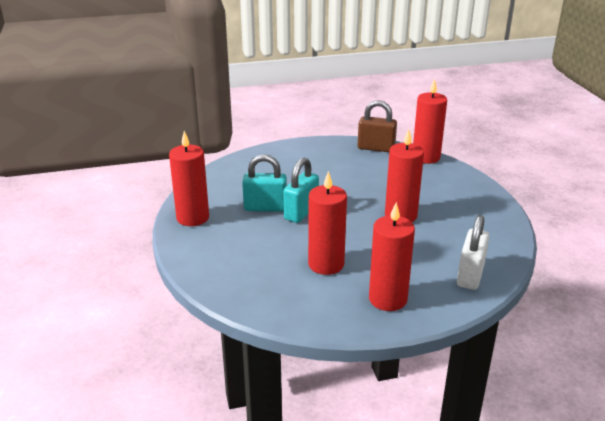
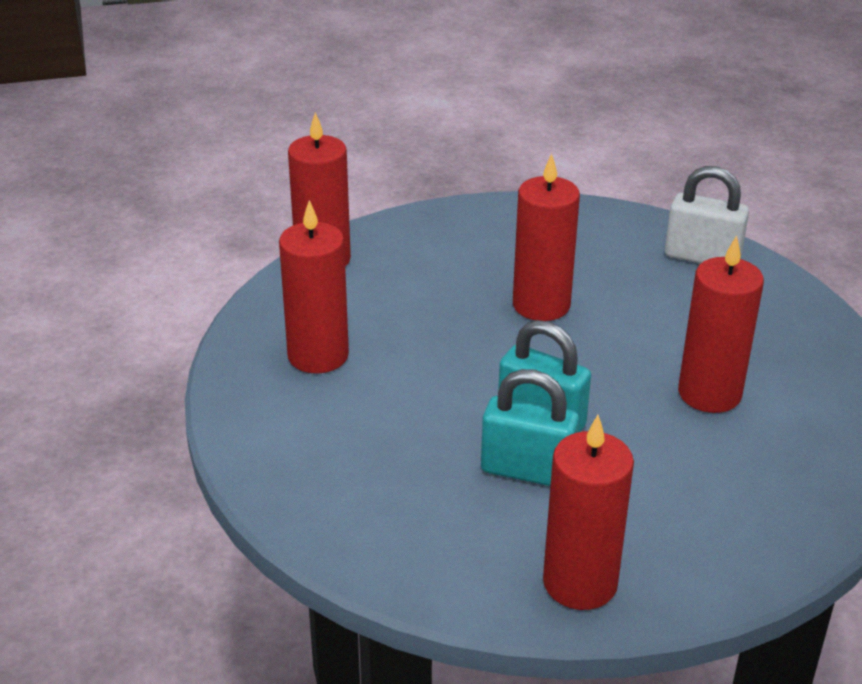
camera: 90 degrees left, 5 degrees up
(265, 207) = (527, 471): turquoise padlock -> turquoise padlock turned 75 degrees counterclockwise
(376, 148) = (274, 315): brown padlock -> none
(387, 299) = (784, 335): red candle -> red candle (318, 355)

